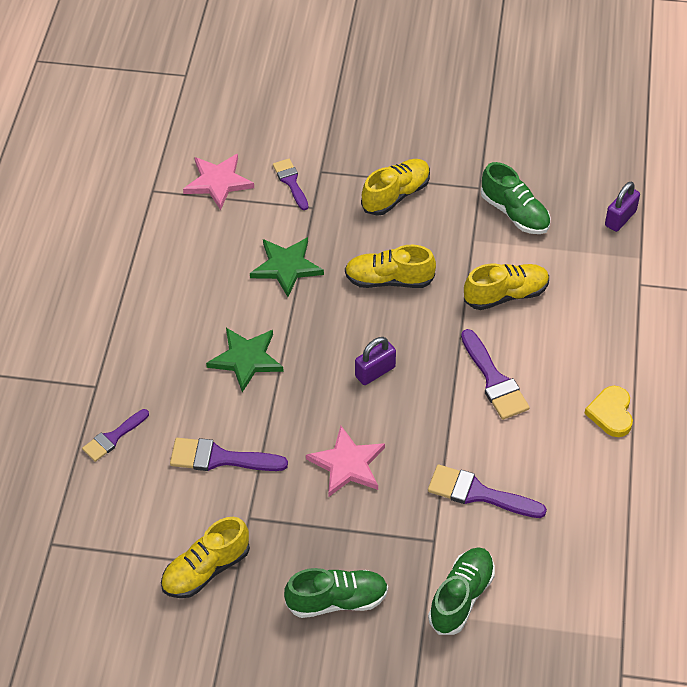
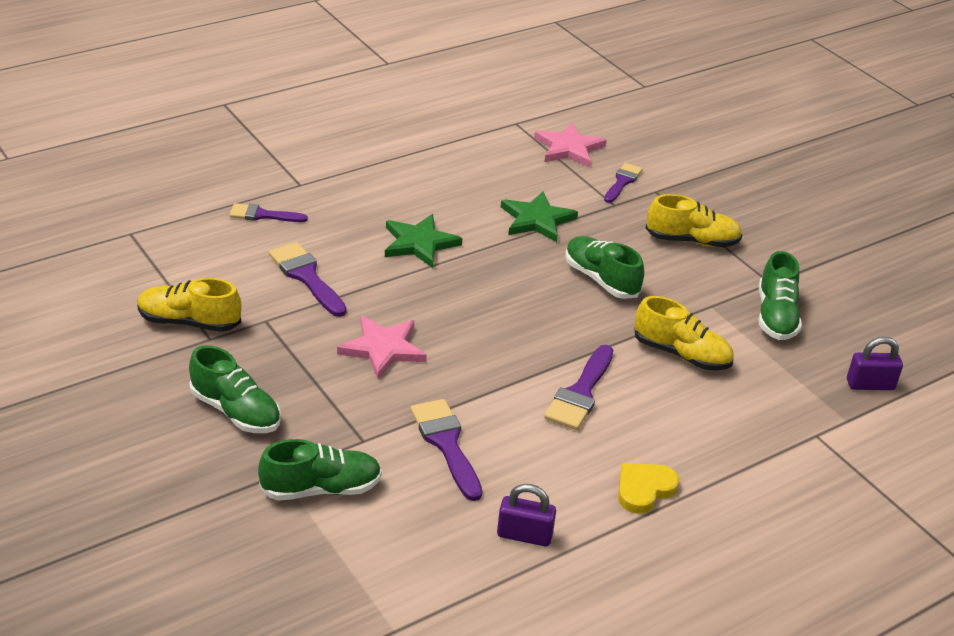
camera: 45 degrees right, 15 degrees down
(375, 372) = (497, 318): purple padlock -> purple padlock (524, 535)
(389, 280) = (601, 279): yellow shoe -> green shoe

